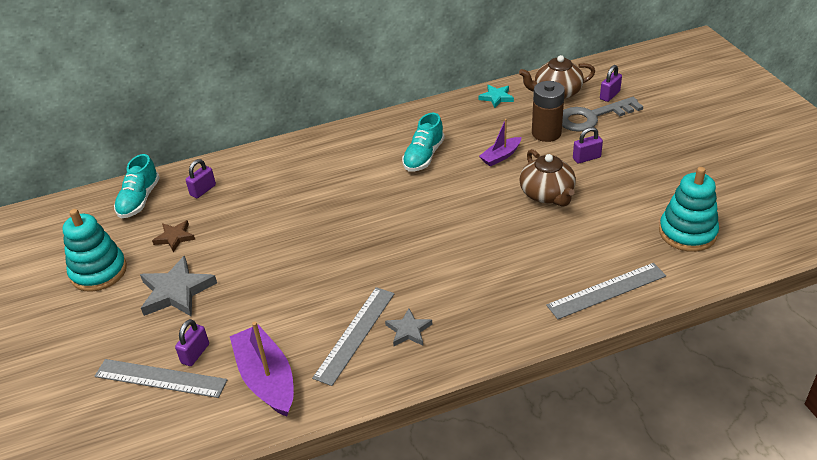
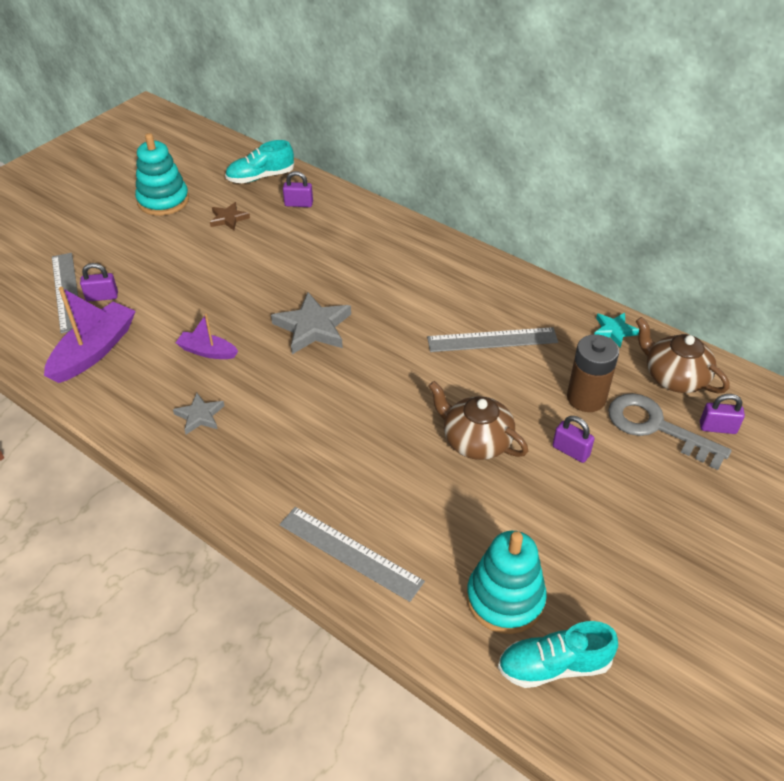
camera: 55 degrees right, 5 degrees up
(176, 291) = (165, 252): grey star -> grey star (313, 327)
(355, 334) = (175, 382): grey ruler -> grey ruler (492, 340)
(423, 156) = (460, 318): turquoise shoe -> turquoise shoe (553, 666)
(500, 156) = (510, 376): purple boat -> purple boat (207, 351)
(547, 194) = (475, 441): brown teapot -> brown teapot turned 90 degrees clockwise

